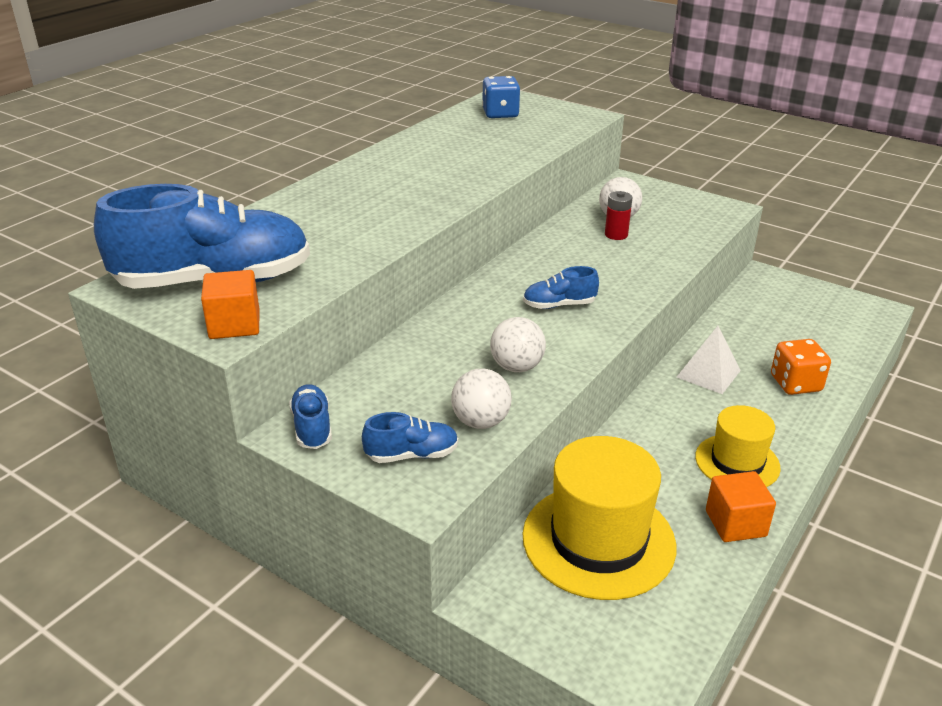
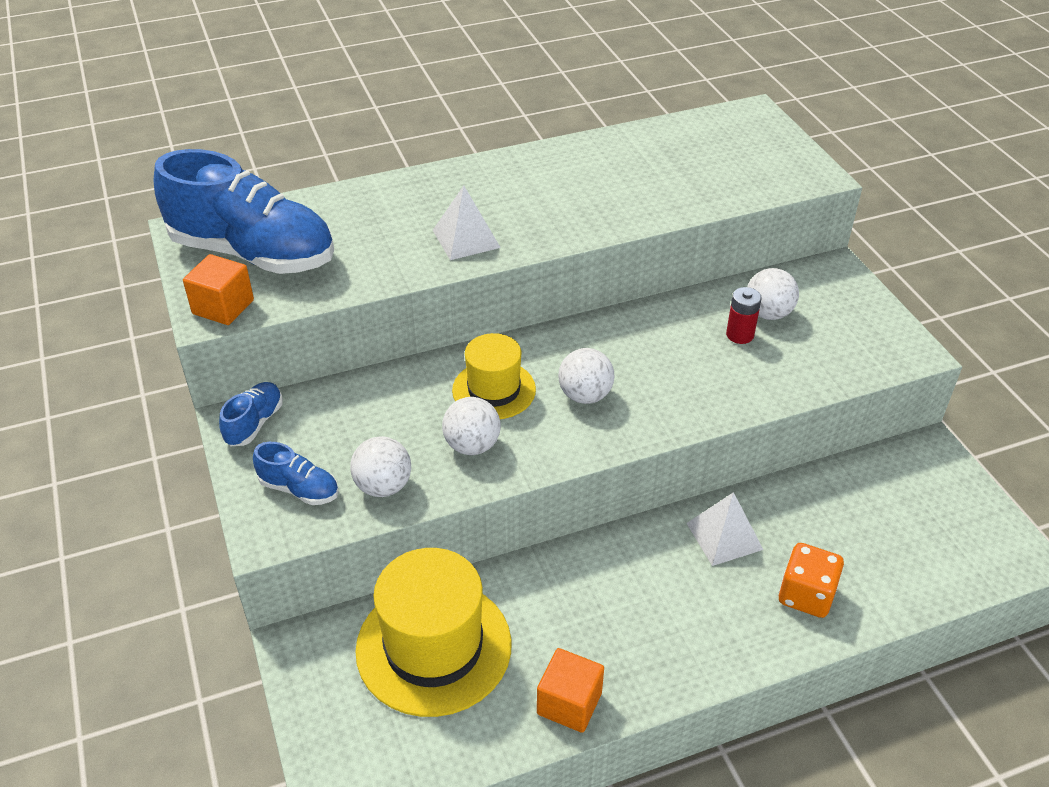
camera: 35 degrees right, 10 degrees up
(393, 216) = (466, 239): none -> white pyramid
(500, 114) = (719, 139): blue dice -> none
(559, 305) = (585, 395): blue shoe -> white ball
(737, 462) = (642, 645): yellow hat -> yellow hat (494, 390)

